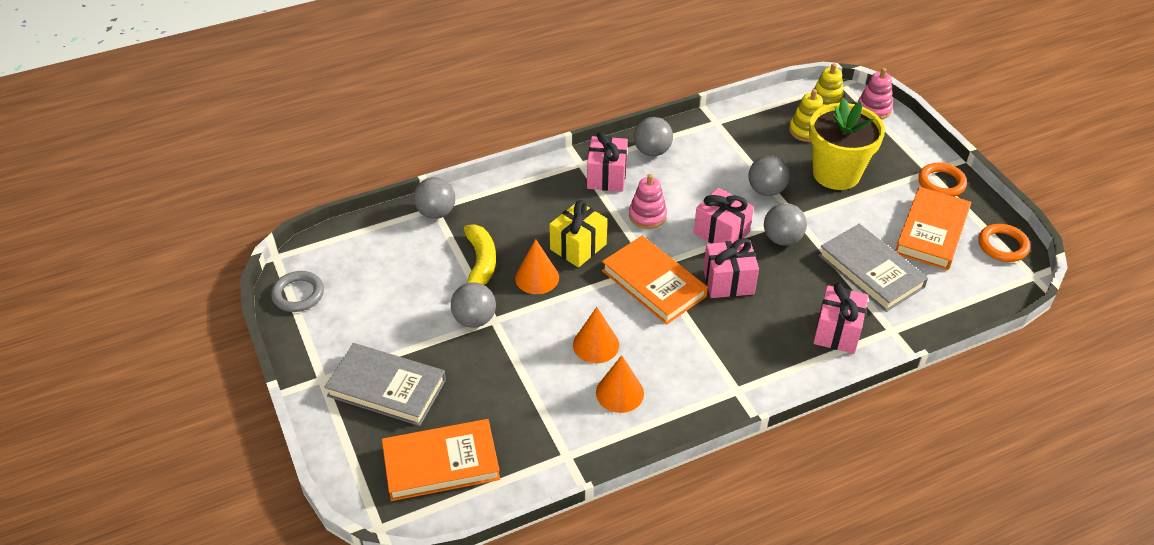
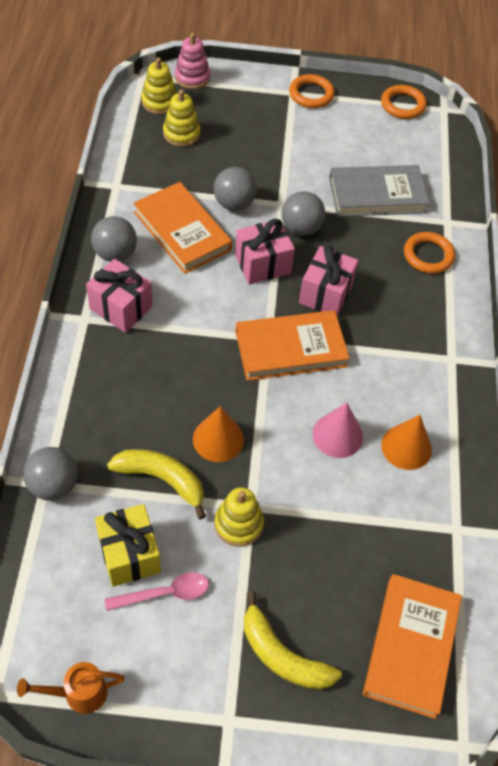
camera: 65 degrees left, 10 degrees up
(298, 294) = (78, 693): grey ring -> orange watering can
(387, 388) = (282, 655): grey book -> yellow banana
(394, 304) = (165, 593): none -> pink spoon
(474, 319) = (238, 524): grey ball -> yellow stacking toy
(578, 247) = (200, 382): yellow gift -> yellow gift (129, 554)
(596, 345) = (337, 435): orange cone -> pink cone
(647, 216) = (200, 306): pink stacking toy -> none
(836, 174) = (250, 148): yellow flower pot -> none
(837, 332) = (428, 255): pink gift -> orange ring
(931, 232) = (360, 134): orange book -> orange book (182, 231)

